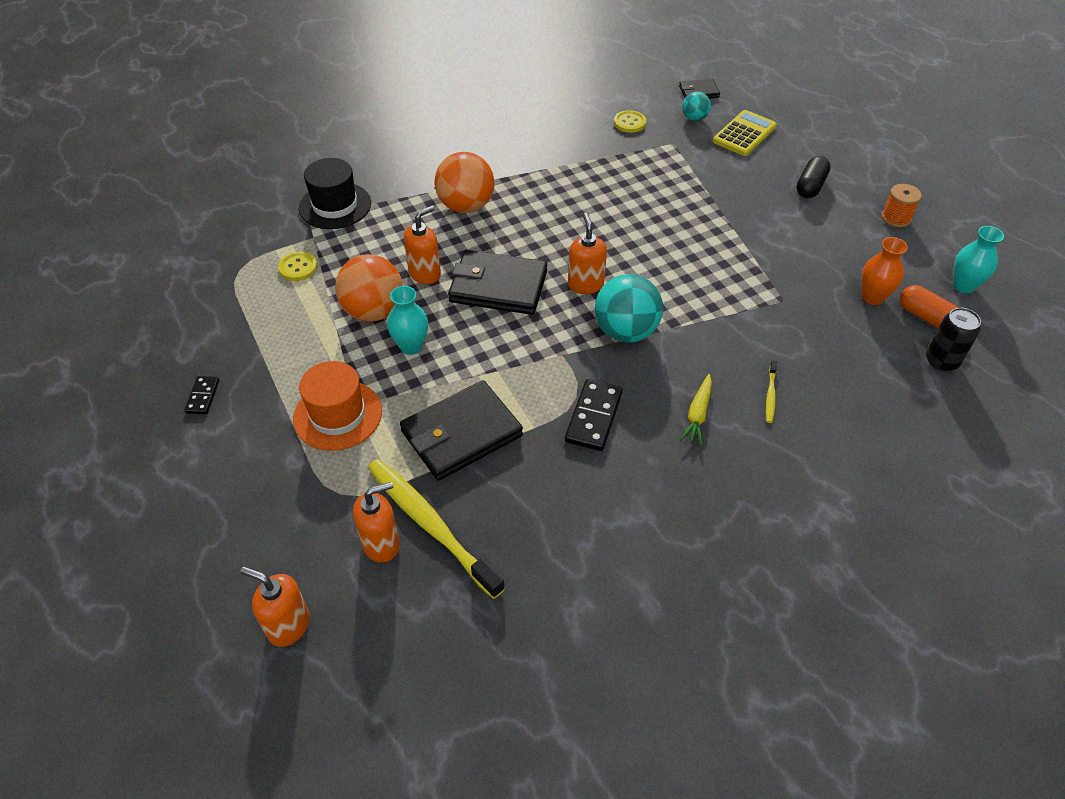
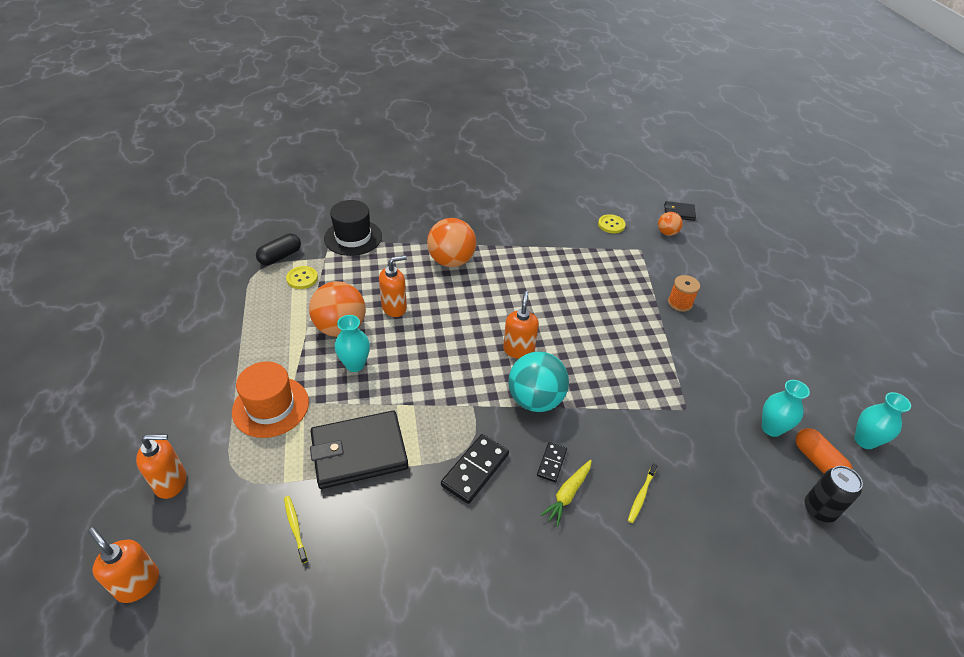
camera: 15 degrees right, 5 degrees down
(202, 396) = (180, 362): black domino -> black domino (551, 463)
(381, 544) = (248, 532): orange soap dispenser -> orange soap dispenser (171, 482)
(430, 525) = (295, 527): yellow toothbrush -> yellow toothbrush, size x0.42
(498, 286) = (447, 333): black wallet -> none
(694, 118) = (667, 233): turquoise ball -> orange ball
(744, 134) = (705, 255): yellow calculator -> none
(810, 186) = (748, 313): black capsule -> black capsule (280, 257)
(872, 297) = (771, 428): orange vase -> turquoise vase
(896, 218) = (818, 360): orange spool -> orange spool (680, 303)

